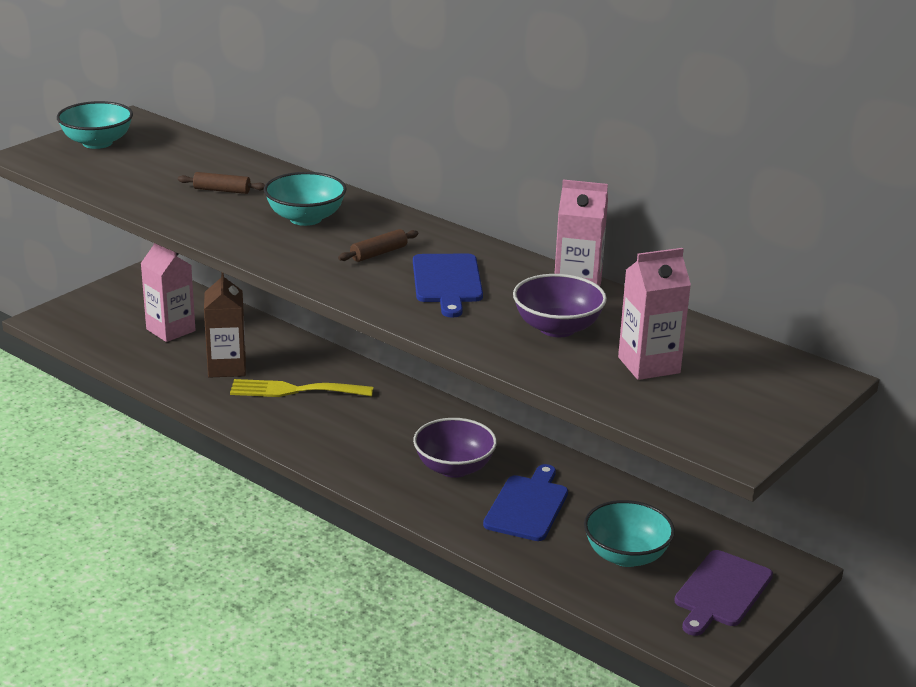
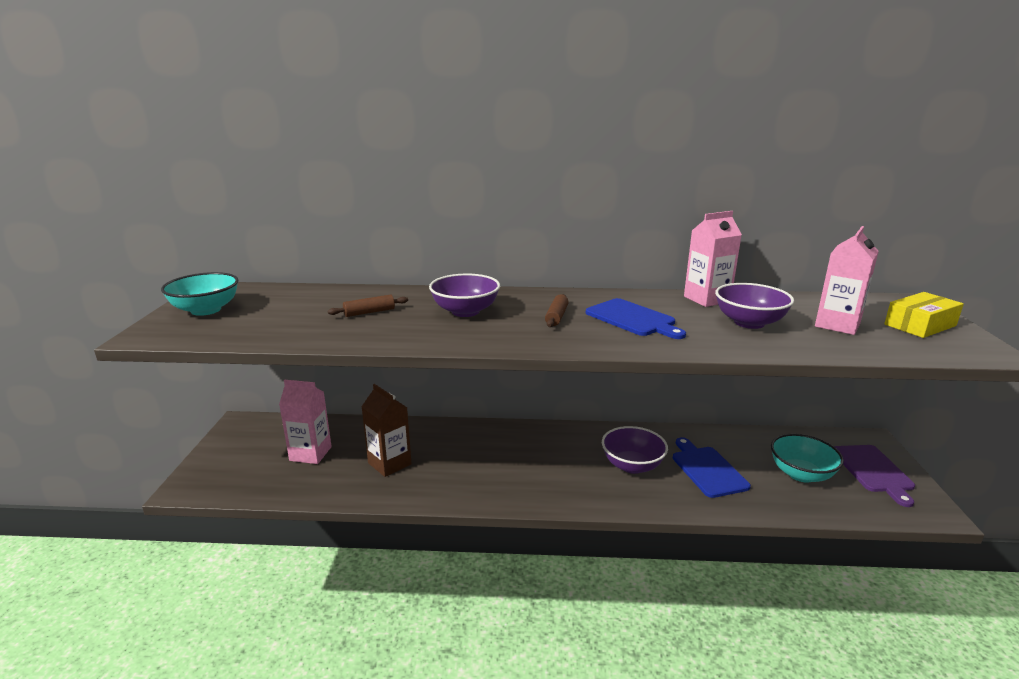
camera: 35 degrees left, 5 degrees down
(294, 390) = (459, 459): yellow fork -> none
(305, 218) = (465, 311): turquoise bowl -> purple bowl
(746, 401) = (920, 325): none -> yellow box

